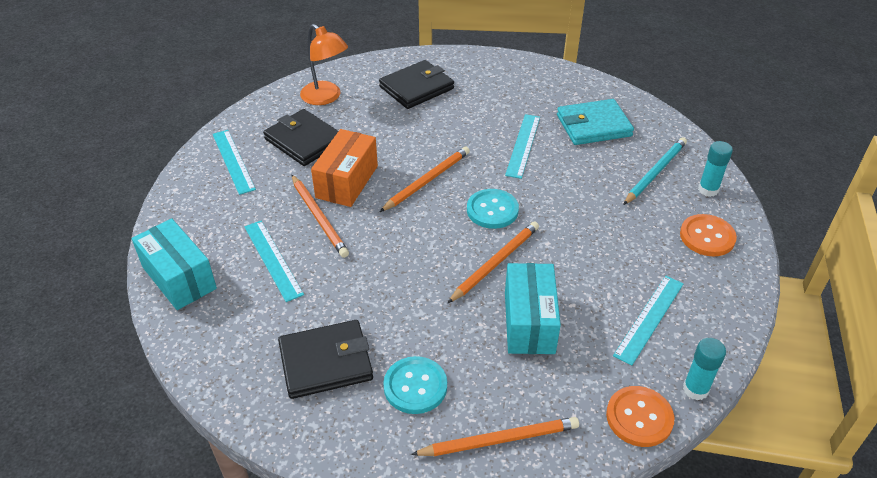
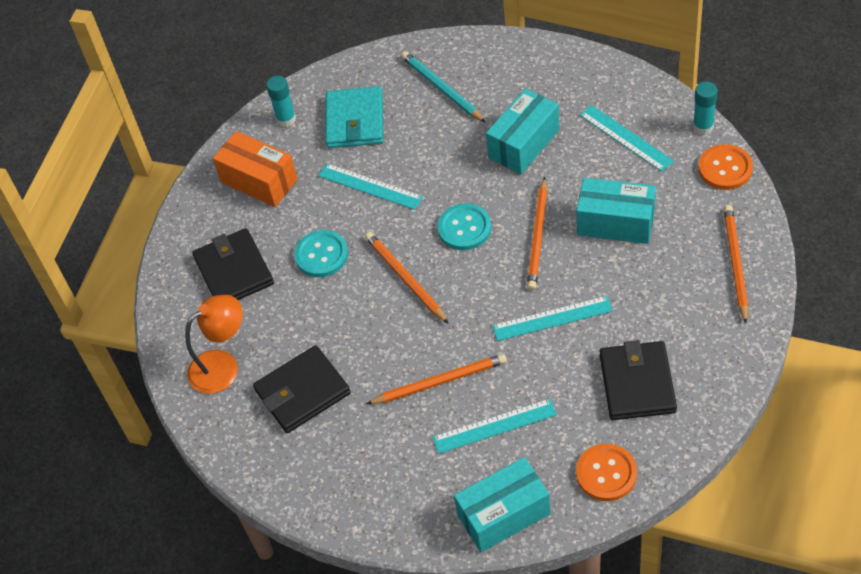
camera: 70 degrees left, 10 degrees up
(233, 161) = (320, 467): turquoise ruler -> turquoise ruler (552, 318)
(347, 181) = (387, 353): orange box -> orange box (259, 181)
(415, 386) = (674, 316): turquoise button -> turquoise button (321, 255)
(495, 263) = (538, 236): orange pencil -> orange pencil turned 135 degrees counterclockwise
(609, 238) = (524, 144): none -> turquoise box
(707, 237) = (537, 74): orange button -> orange button (606, 473)
(708, 190) = (476, 56): turquoise glue stick -> turquoise glue stick (286, 119)

